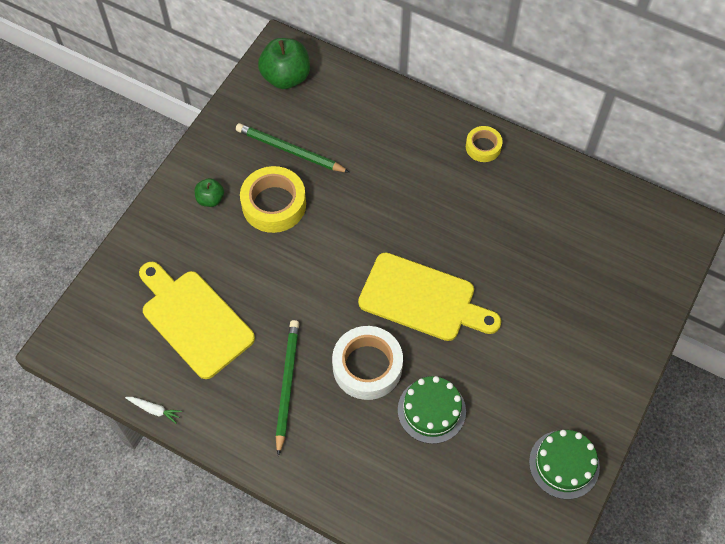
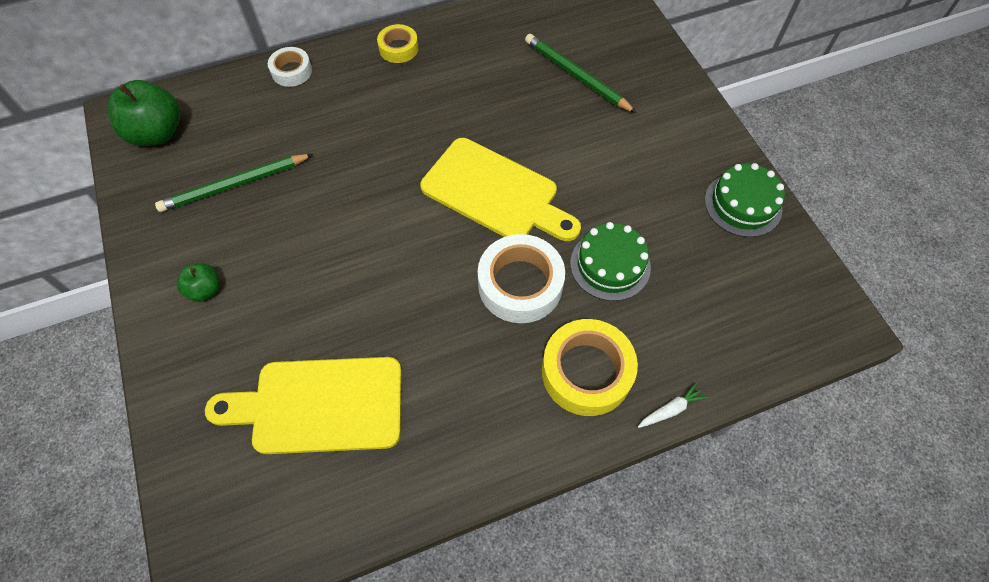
camera: 50 degrees left, 0 degrees up
(154, 410) = (382, 526): white carrot -> white carrot (671, 409)
(274, 204) = (274, 239): yellow tape -> yellow tape (586, 372)
(287, 385) = (475, 369): green pencil -> green pencil (576, 76)
(401, 104) = (291, 71): none -> white tape
(422, 299) = (495, 192): yellow cutting board -> yellow cutting board turned 60 degrees clockwise

